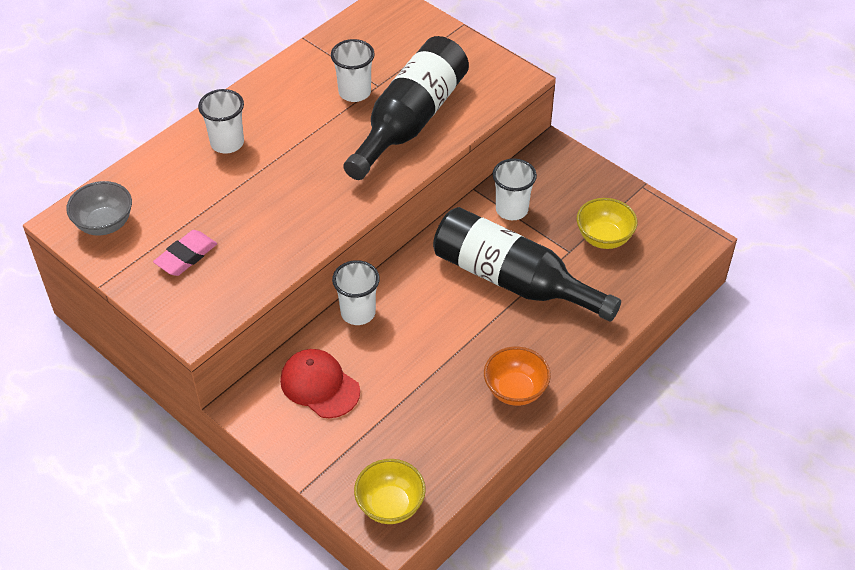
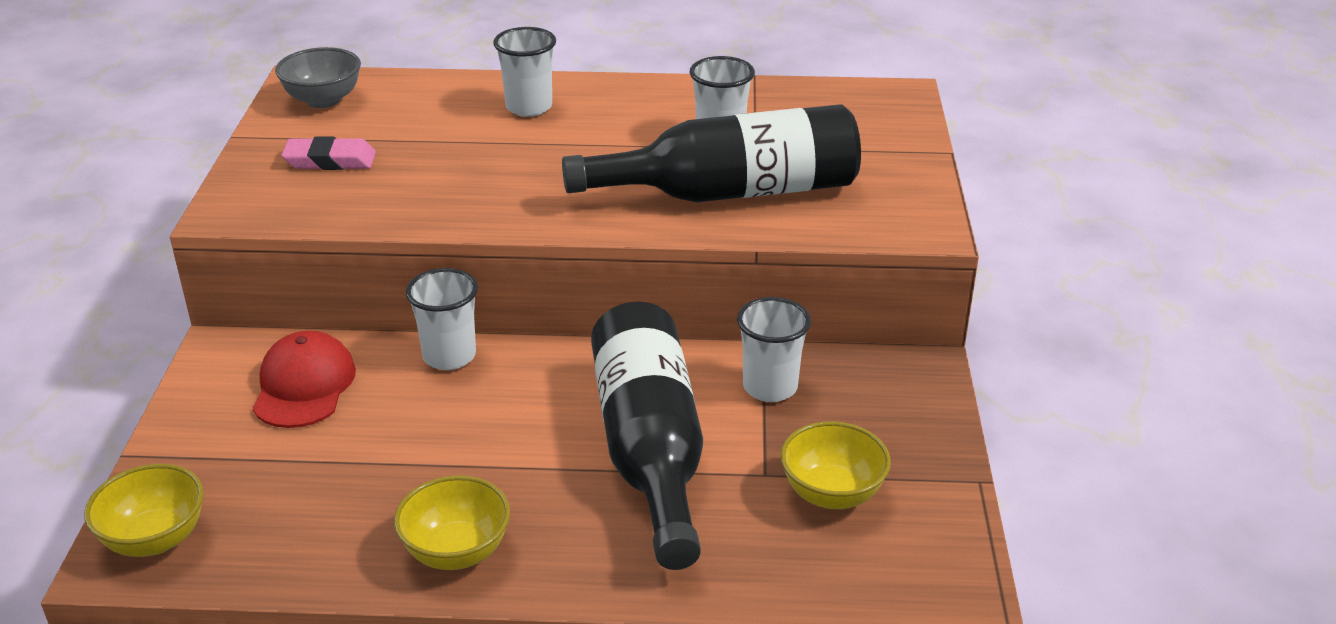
camera: 50 degrees right, 15 degrees down
(515, 390) = (456, 552): orange bowl -> yellow bowl

